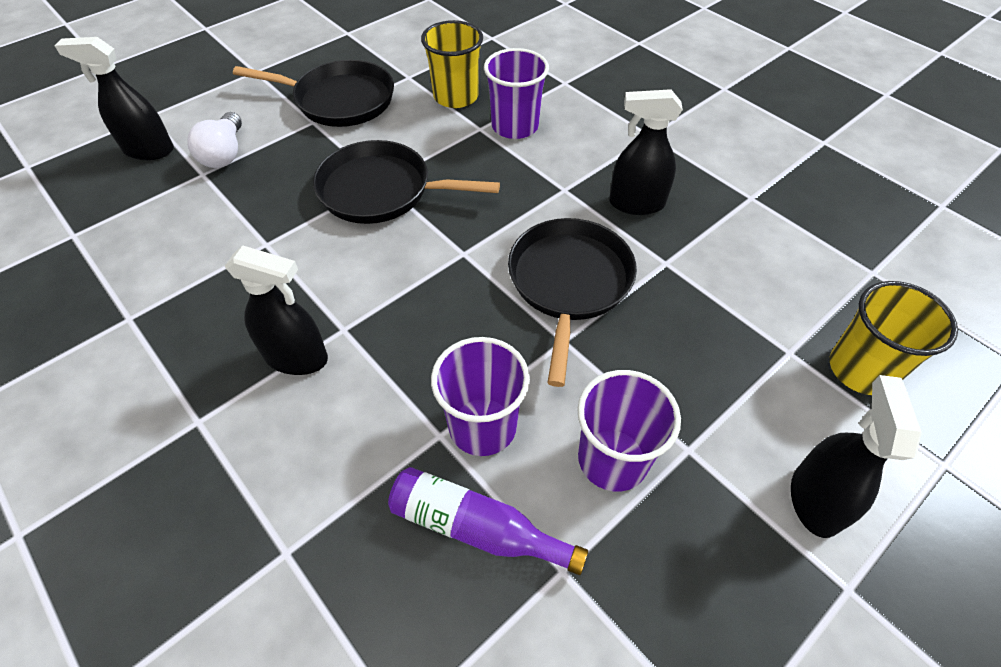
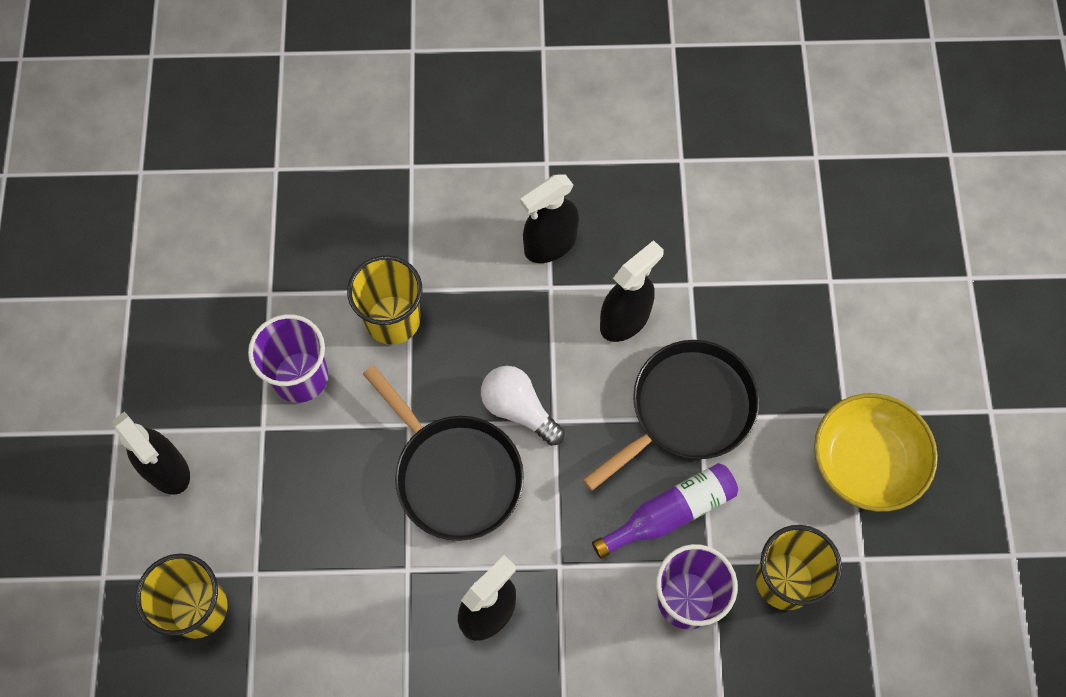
camera: 130 degrees right, 15 degrees up
(148, 150) = (904, 254): black spray bottle -> black spray bottle (625, 319)
(224, 154) = (849, 312): white light bulb -> white light bulb (519, 409)
(340, 100) = (866, 461): black pan -> yellow bowl
(476, 527) = (334, 268): purple bottle -> purple bottle (670, 513)
(482, 426) = (393, 319): purple cup -> yellow cup

